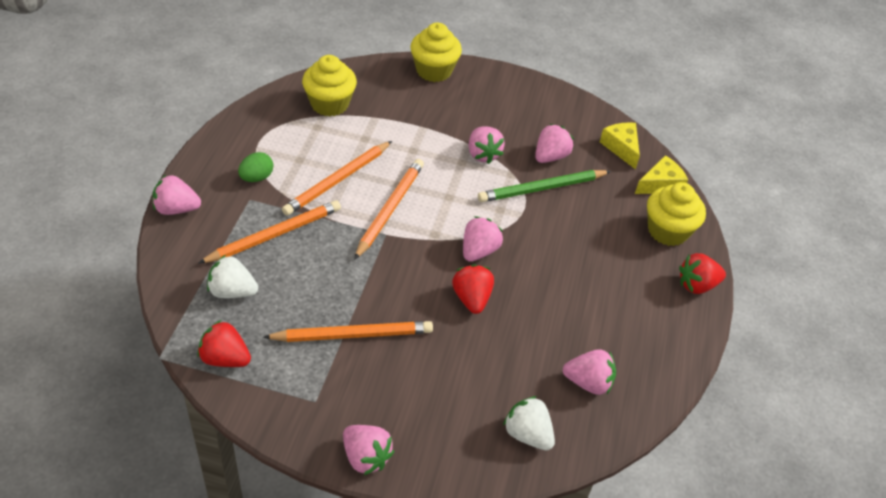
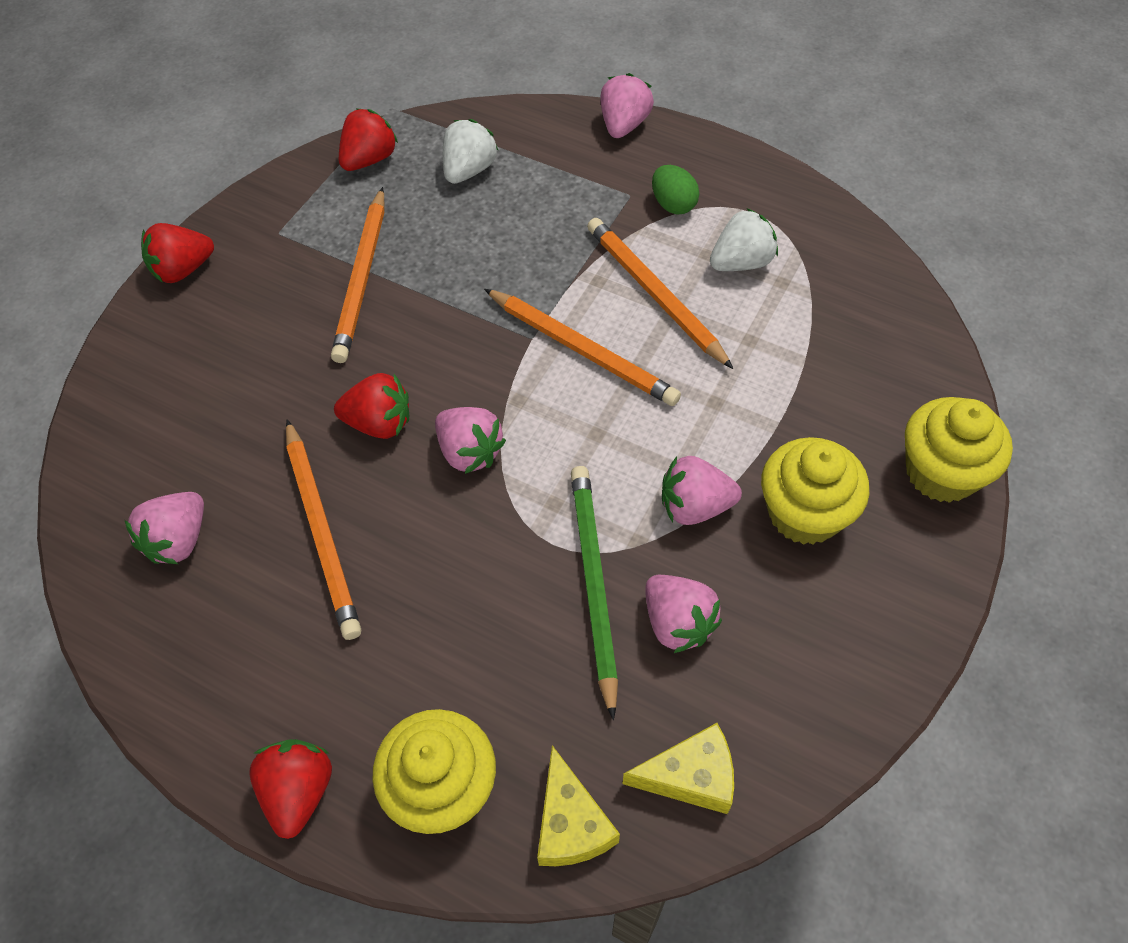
camera: 110 degrees right, 10 degrees up
(274, 235) = (557, 215): orange pencil -> orange pencil (321, 530)
(329, 104) = (839, 303): yellow cupcake -> yellow cupcake (804, 513)
(366, 457) = (183, 270): pink strawberry -> red strawberry
(527, 434) = (134, 441): white strawberry -> white strawberry (741, 262)

